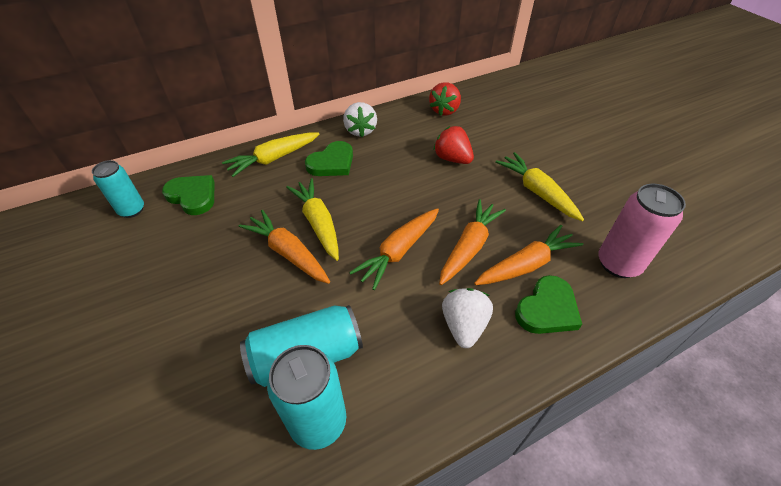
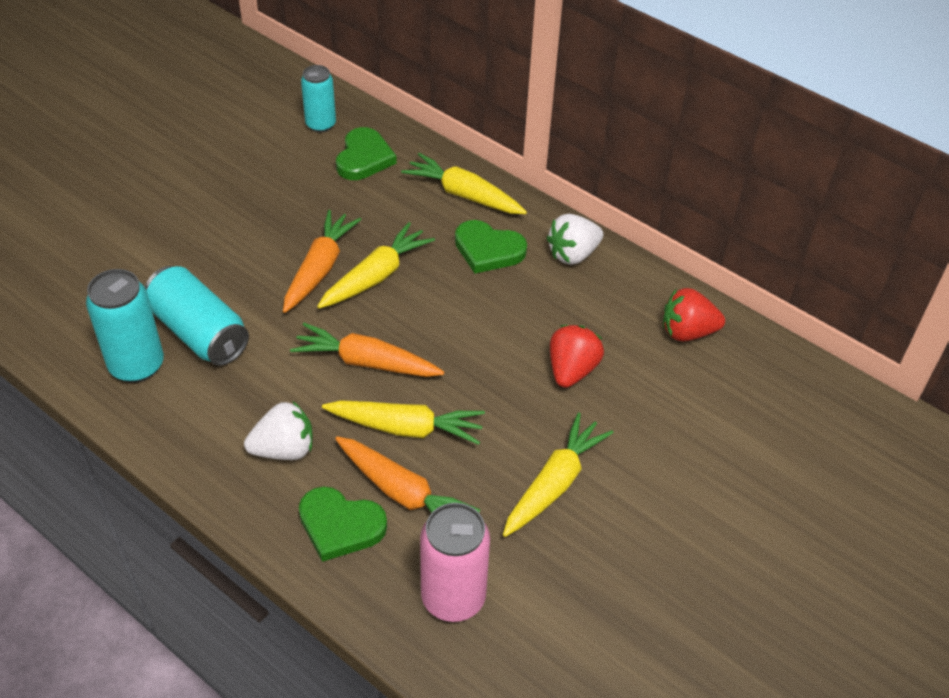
camera: 65 degrees right, 0 degrees up
(469, 247) = (406, 428): orange carrot -> yellow carrot

